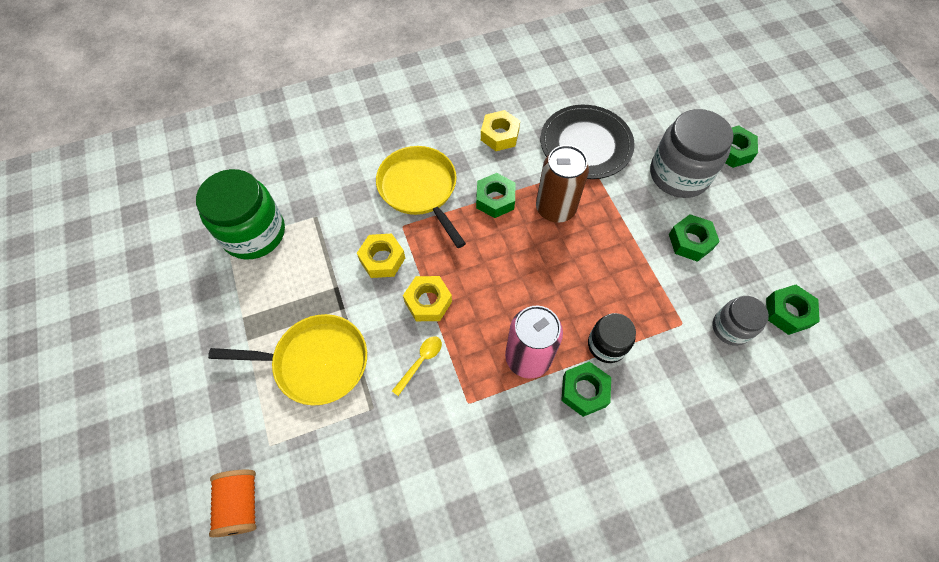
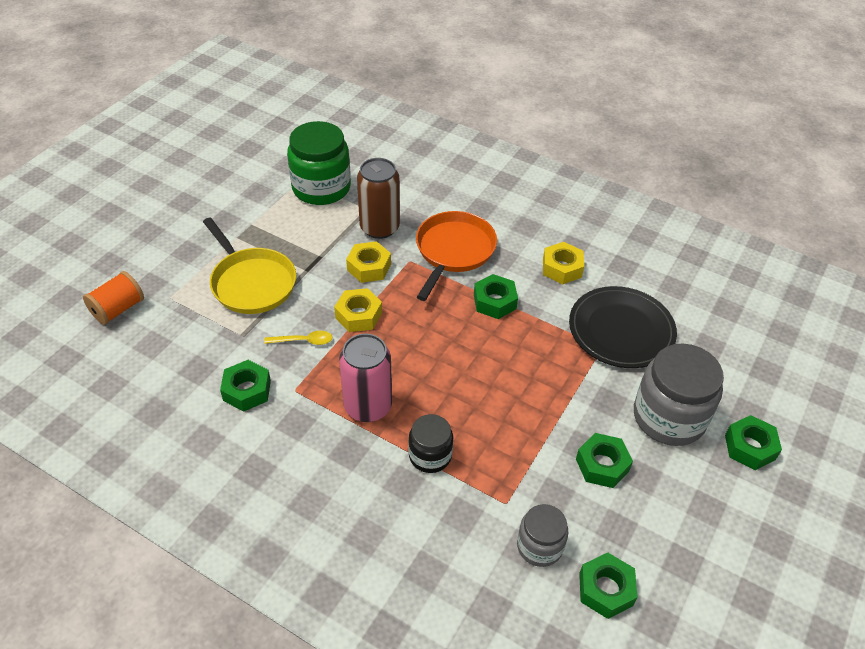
camera: 50 degrees right, 15 degrees down
(419, 189) = (453, 251): yellow pan -> orange pan
(555, 208) = (529, 346): brown can -> brown can (379, 227)
(584, 391) = (371, 462): green nut -> green nut (247, 390)

